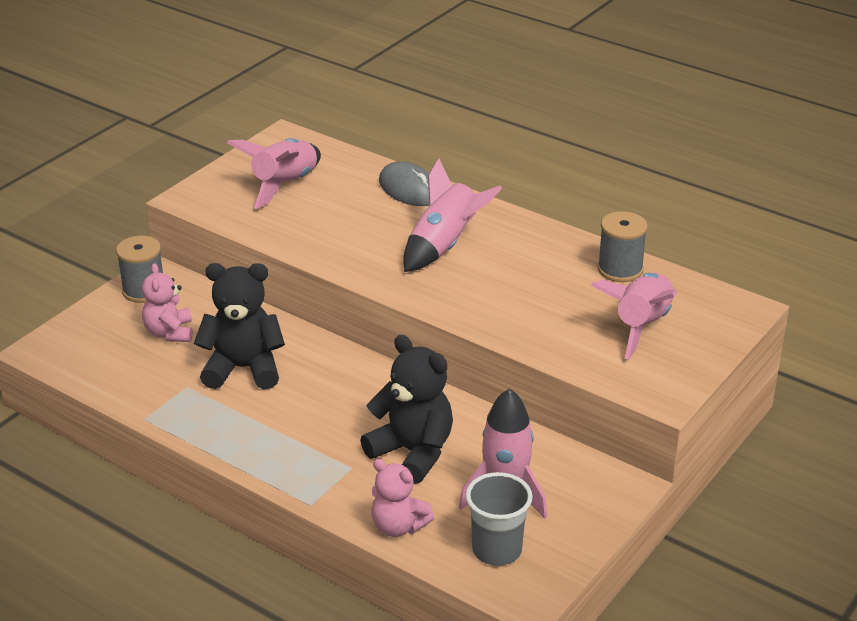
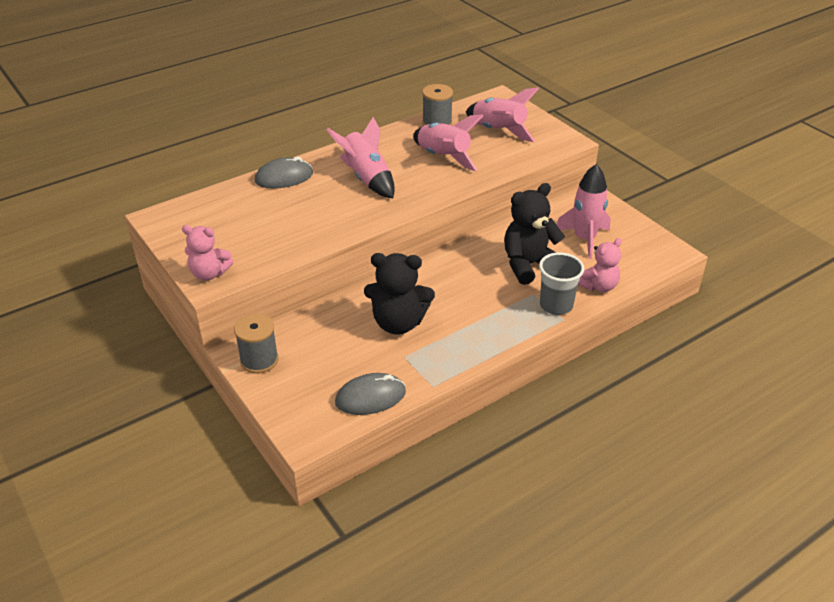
camera: 70 degrees left, 5 degrees up
(111, 378) = (370, 397): none -> grey mouse
(169, 333) = (329, 354): pink teddy bear -> pink teddy bear (209, 273)
(243, 368) = (398, 323): black teddy bear -> black teddy bear turned 105 degrees counterclockwise
(284, 185) = (231, 231): pink rocket -> pink rocket (443, 157)
(497, 550) = (631, 253): grey cup -> grey cup (556, 305)

